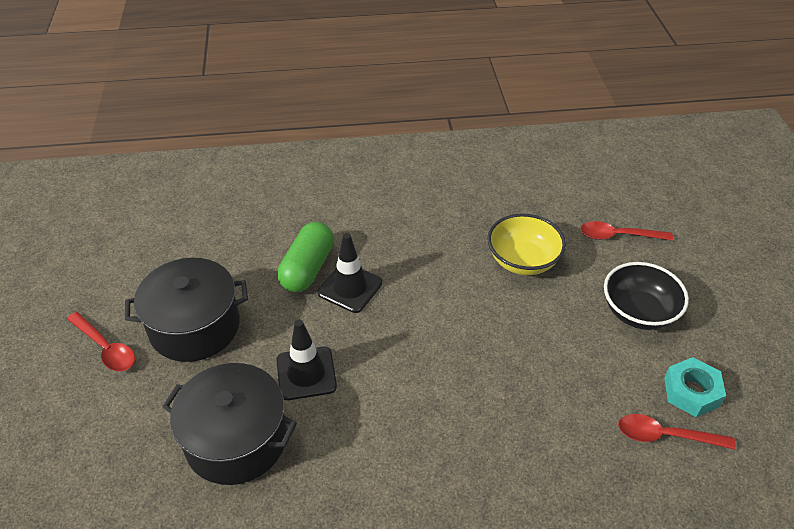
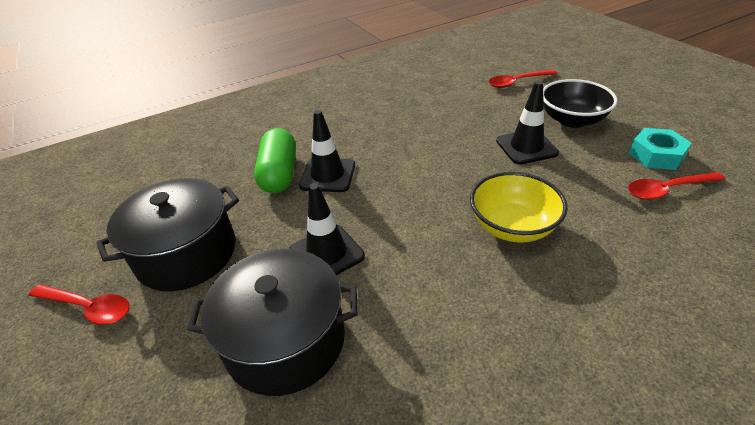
camera: 20 degrees left, 5 degrees down
(523, 261) = (460, 115): yellow bowl -> yellow bowl (512, 226)
(563, 328) = (526, 147): none -> black traffic cone

